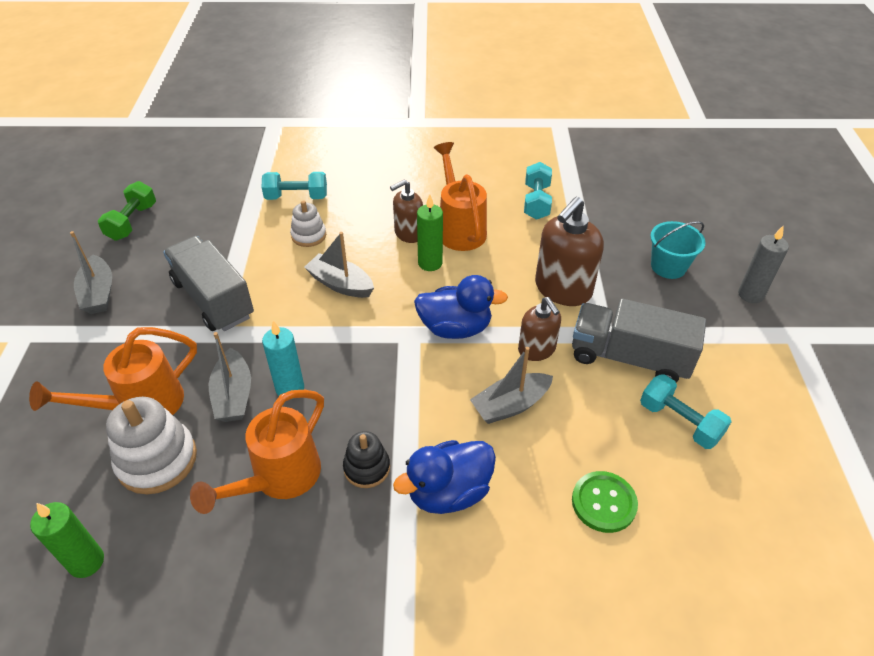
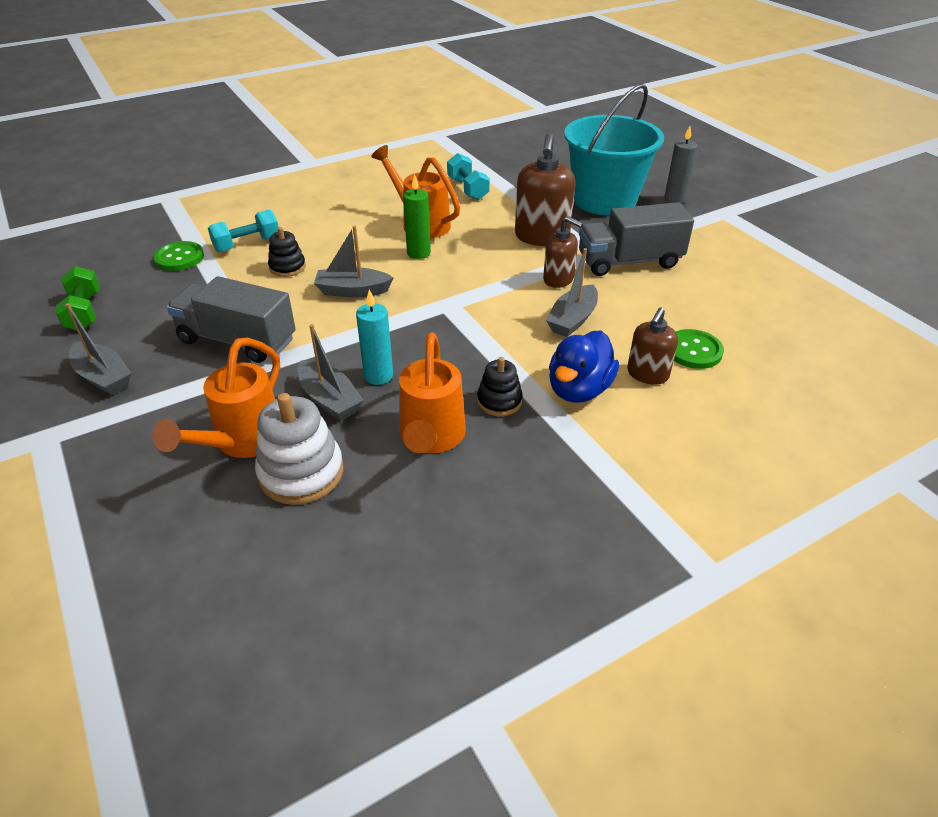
camera: 30 degrees left, 5 degrees down
(86, 562) = (306, 573): green candle -> none
(236, 192) = (179, 258): none -> green button
(309, 235) = (287, 267): white stacking toy -> black stacking toy
(408, 233) = (380, 239): brown soap dispenser -> brown soap dispenser (647, 374)
(455, 328) = (482, 287): blue duck -> none
(668, 266) = (604, 200): turquoise bucket -> turquoise bucket, size x2.08
(679, 422) = (698, 286): turquoise dumbbell -> none

